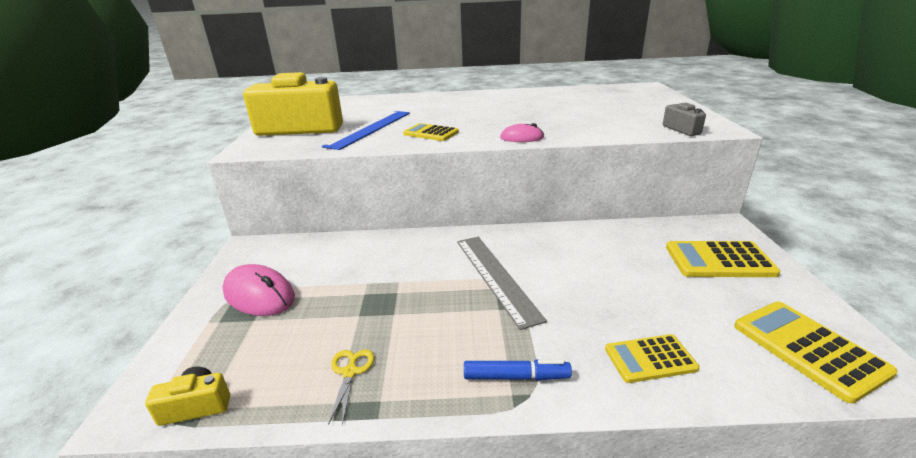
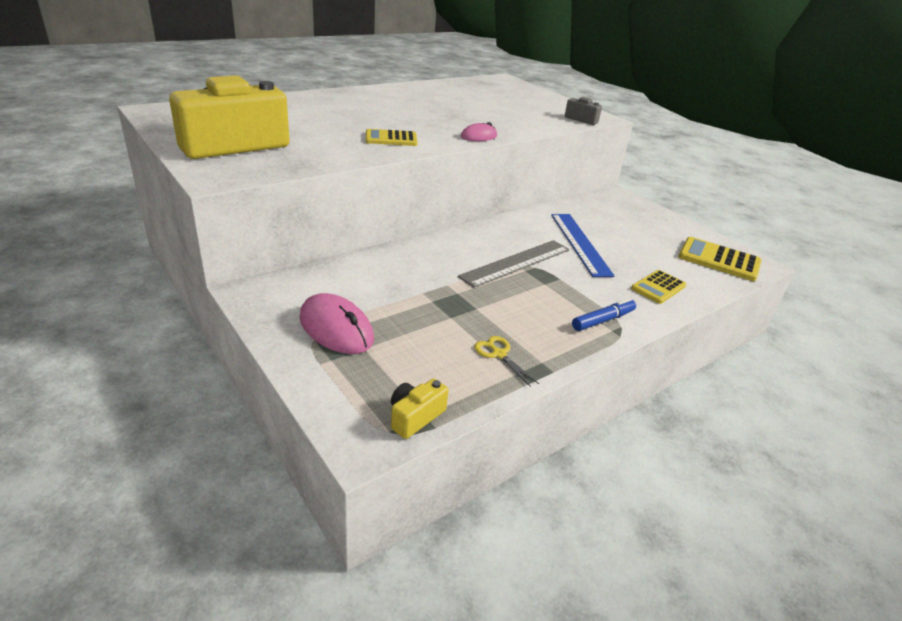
camera: 40 degrees left, 5 degrees up
(259, 295) = (336, 328): pink mouse -> pink mouse turned 45 degrees clockwise
(370, 129) = (318, 139): blue ruler -> blue ruler (580, 243)
(496, 277) = (516, 263): grey ruler -> grey ruler turned 75 degrees counterclockwise
(719, 260) = (636, 219): yellow calculator -> none

